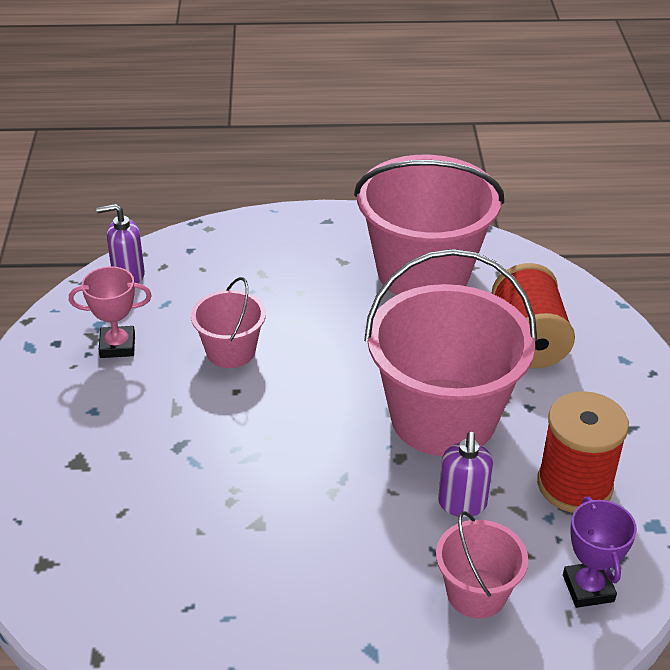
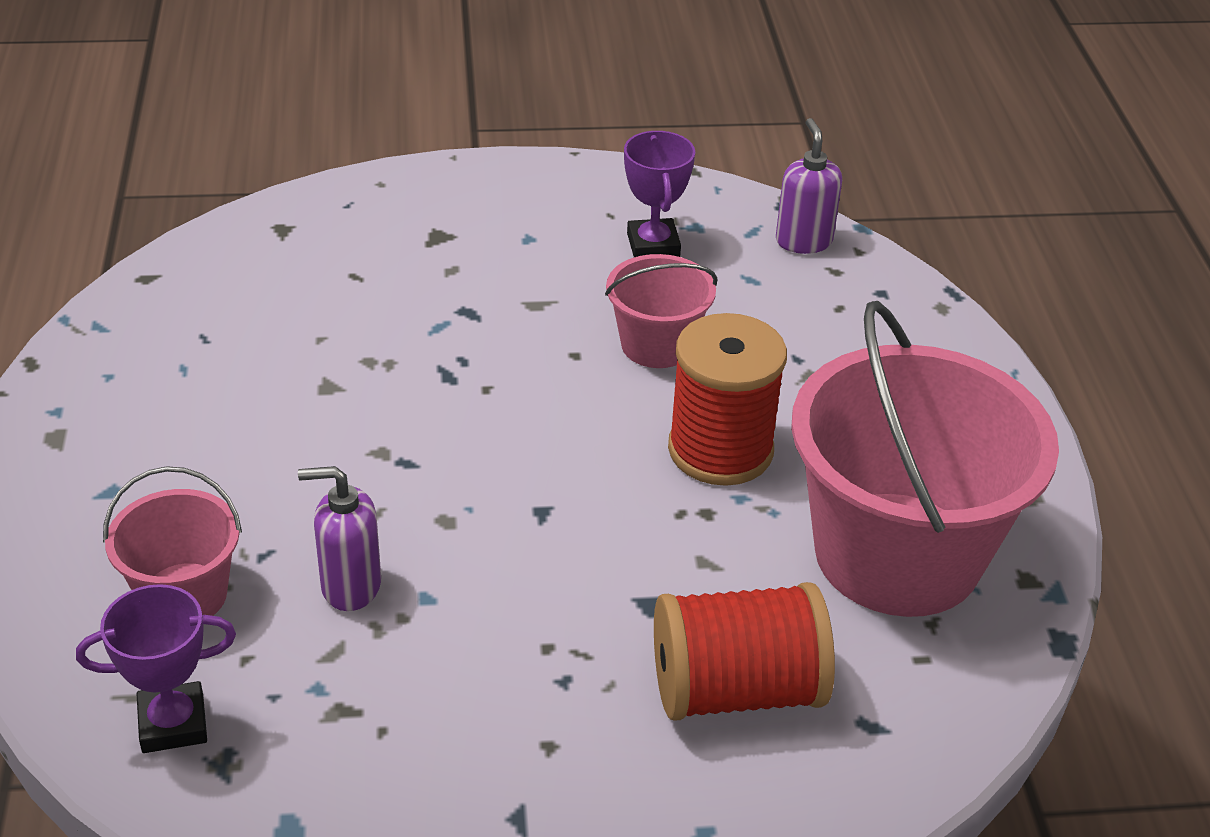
camera: 85 degrees right, 0 degrees up
(117, 346) = (653, 245): pink trophy -> purple trophy
(443, 417) = (532, 570): pink bucket -> none
(574, 485) = (383, 726): red spool -> red spool (720, 450)

